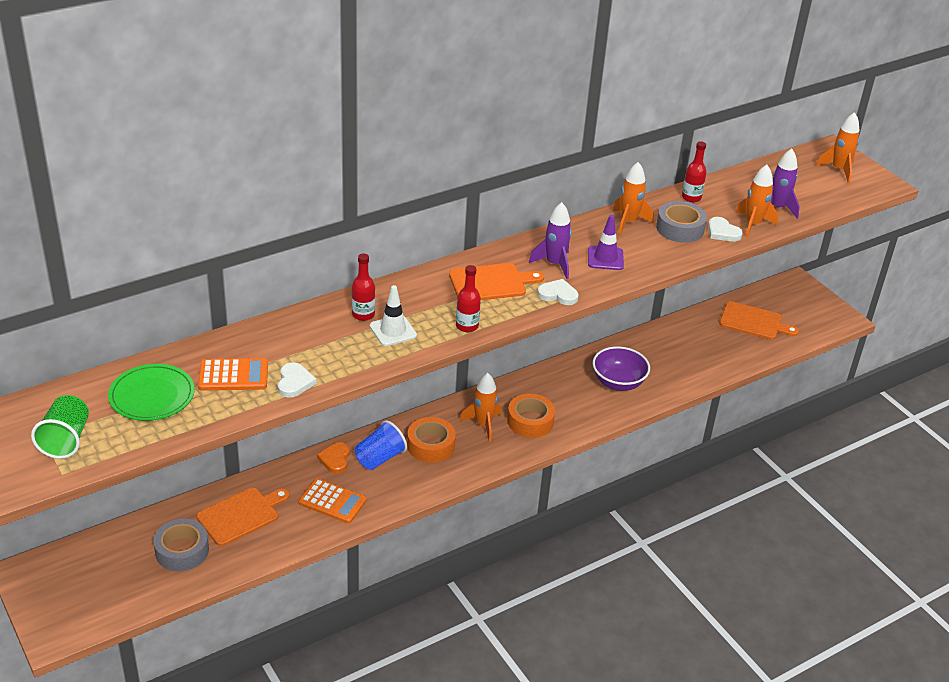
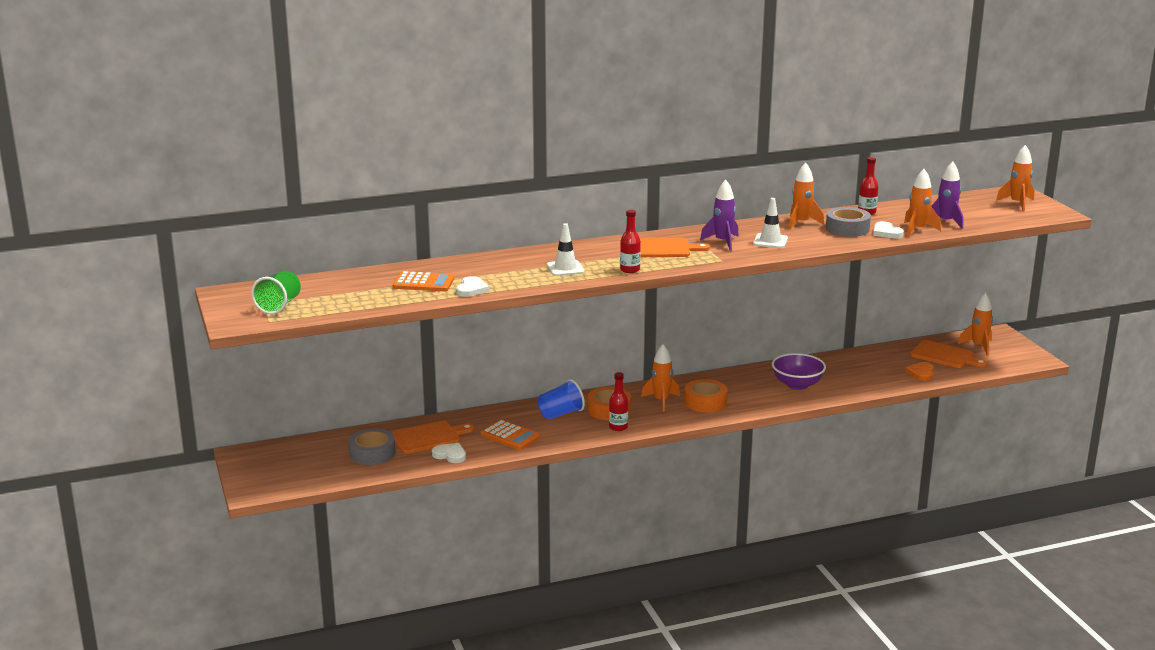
camera: 15 degrees right, 15 degrees down
(152, 395) = (355, 289): green plate -> none
(335, 459) = (521, 411): orange heart -> orange heart (921, 373)
(363, 314) = (544, 259): red bottle -> red bottle (618, 427)
(558, 294) = (718, 258): white heart -> white heart (450, 455)
(605, 258) = (770, 241): purple traffic cone -> white traffic cone
(783, 304) = (978, 346): none -> orange rocket

